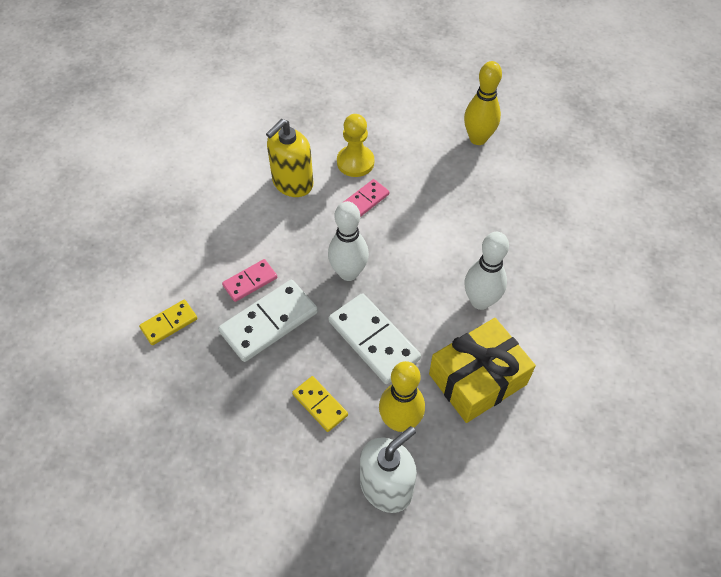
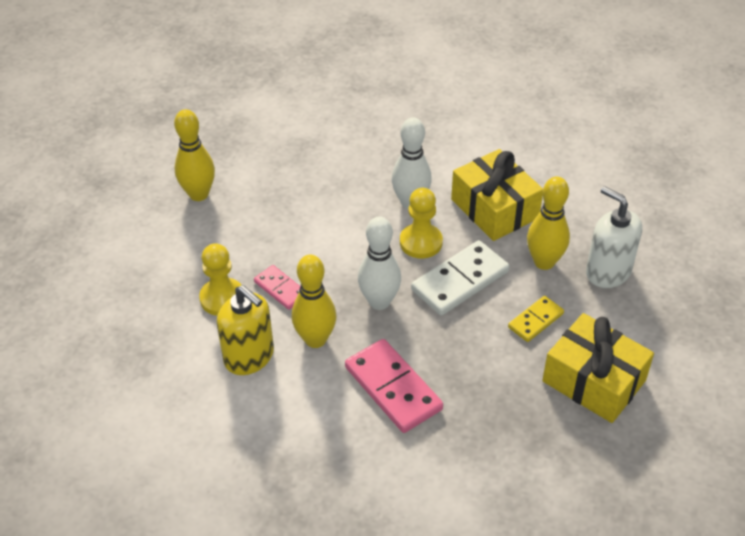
camera: 90 degrees left, 10 degrees down
(169, 323) = (453, 461): yellow domino -> none
(240, 451) = (594, 381): none -> yellow gift
(250, 282) = (393, 388): pink domino -> pink domino, size x1.75
(269, 322) = (445, 367): white domino -> none
(307, 226) = (315, 339): none -> yellow bowling pin
(425, 308) = (421, 242): none -> yellow pawn

